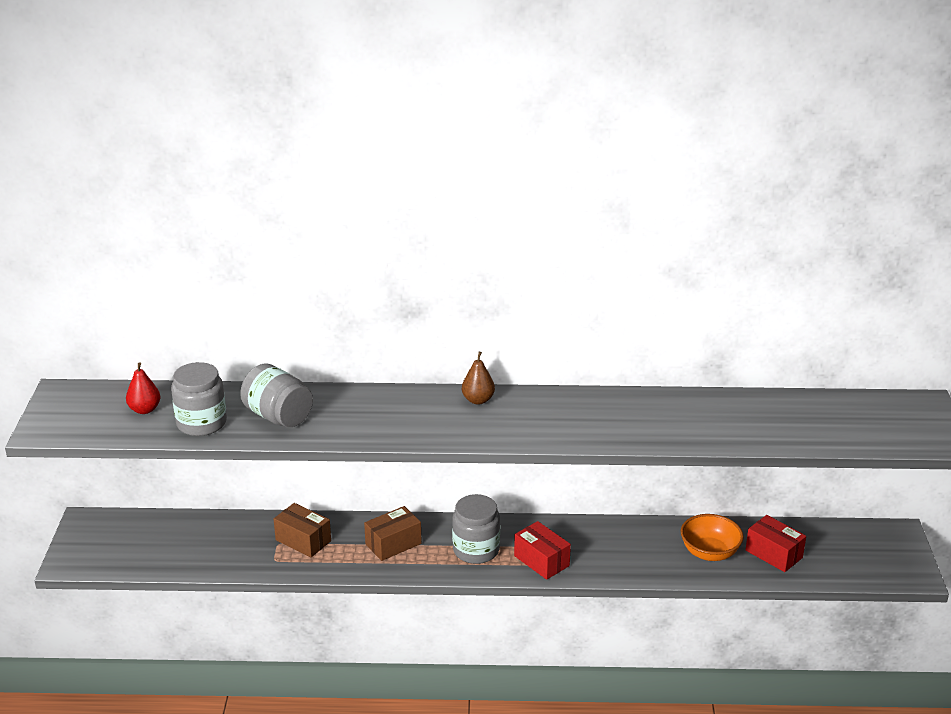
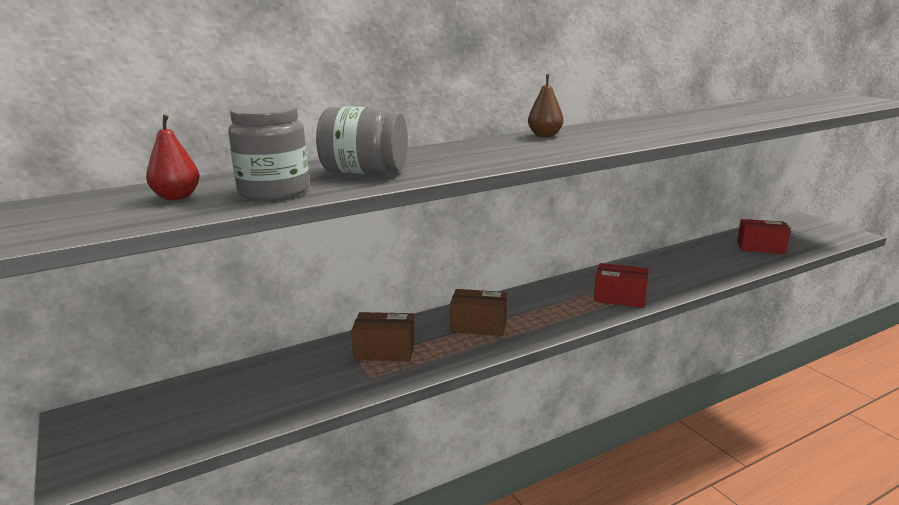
camera: 30 degrees left, 10 degrees down
(393, 544) = (478, 325): brown box -> brown box turned 75 degrees clockwise
(476, 550) = (557, 307): grey jar -> none
(709, 553) = (723, 258): orange bowl -> none

